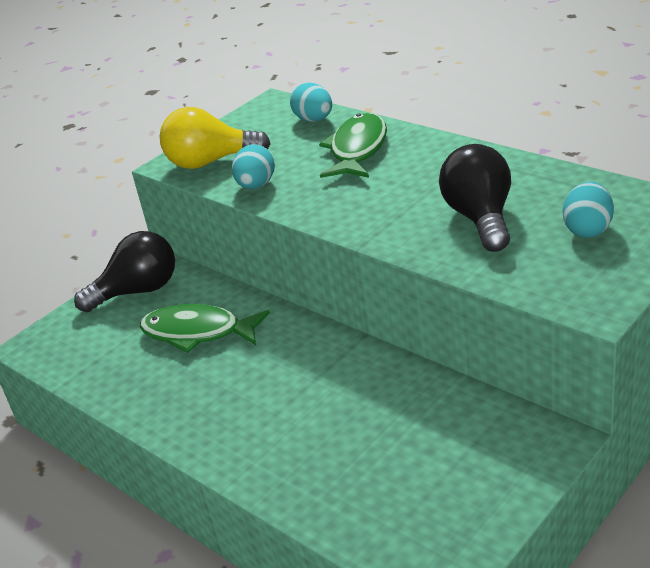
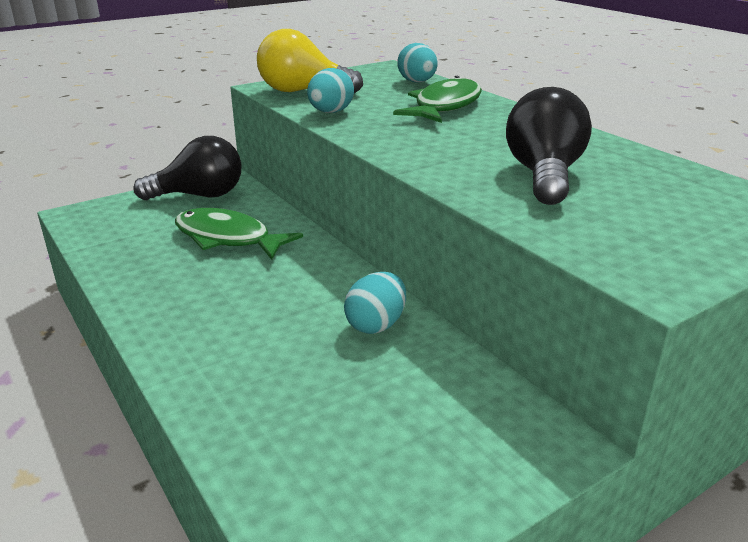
camera: 10 degrees right, 5 degrees down
(587, 229) = (668, 208): turquoise egg -> turquoise egg (376, 325)

